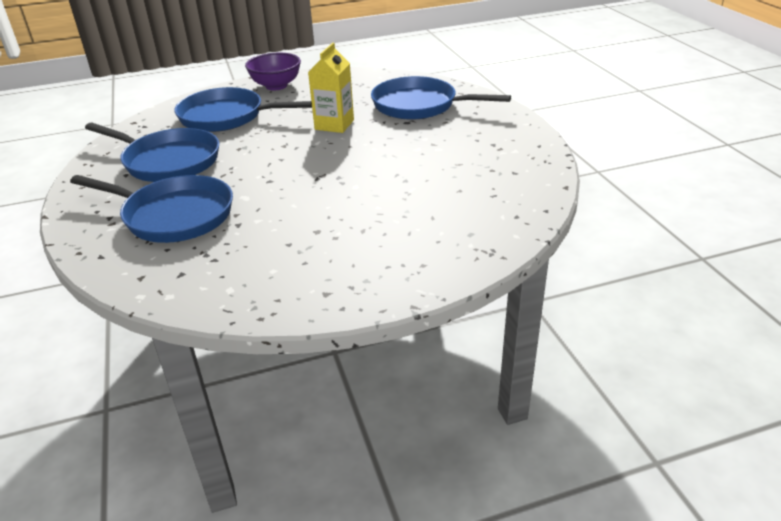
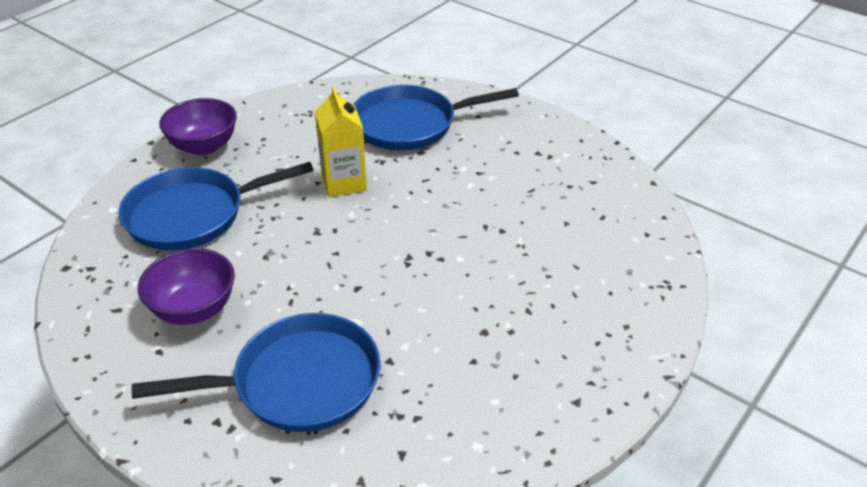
camera: 35 degrees left, 5 degrees up
(168, 161) = (194, 309): blue pan -> purple bowl

